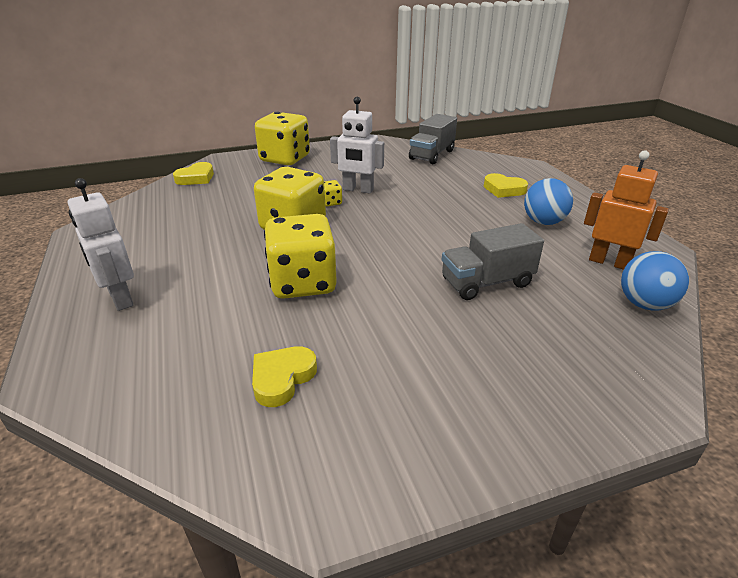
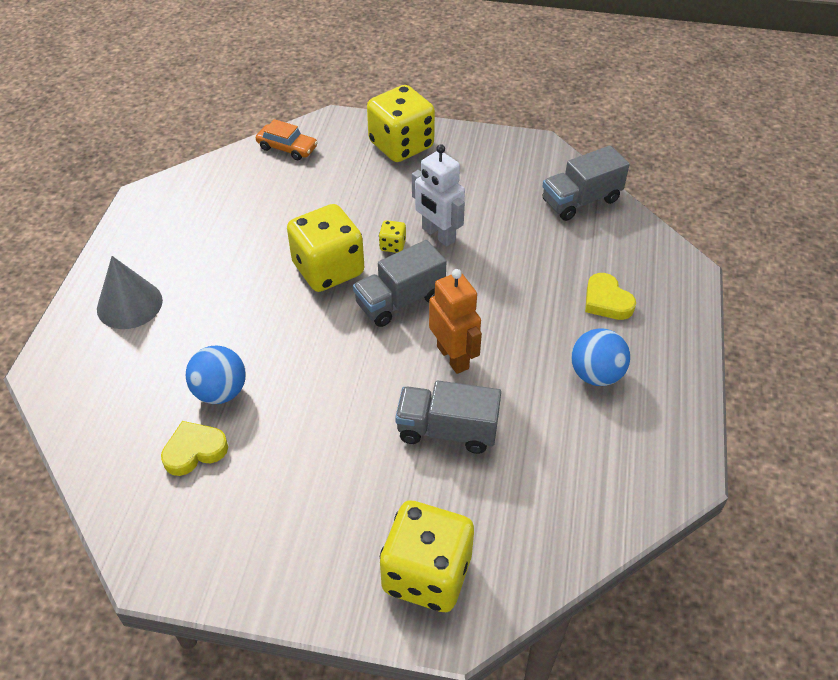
camera: 30 degrees right, 15 degrees up
(120, 298) = (129, 304): white robot -> grey cone
(196, 178) = (287, 148): yellow heart -> orange car
(303, 283) = (282, 353): yellow dice -> yellow dice (427, 574)
(368, 227) = (400, 301): none -> grey truck
(609, 262) = (603, 464): orange robot -> orange robot (453, 357)
(644, 304) = (574, 532): blue ball -> blue ball (220, 392)

